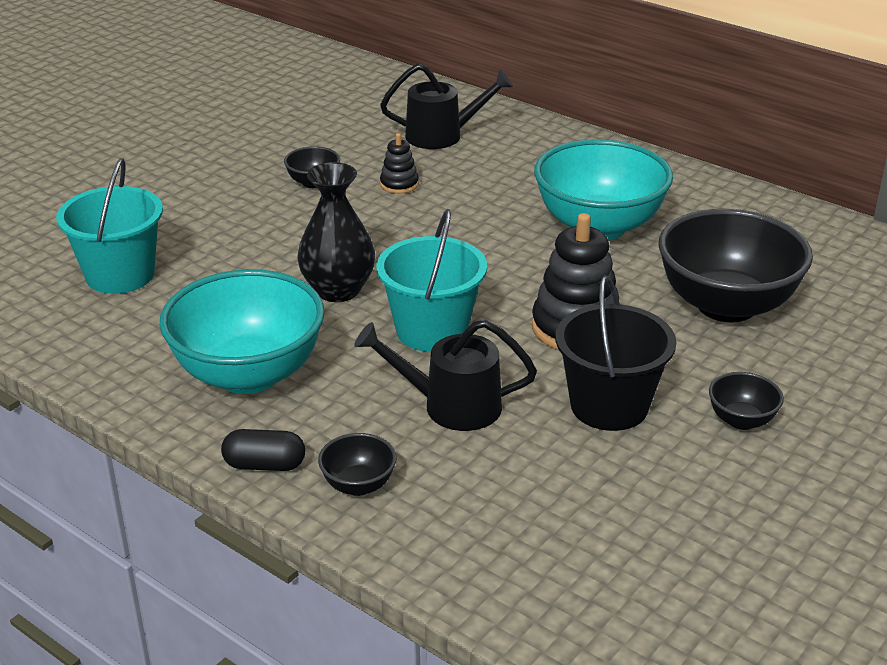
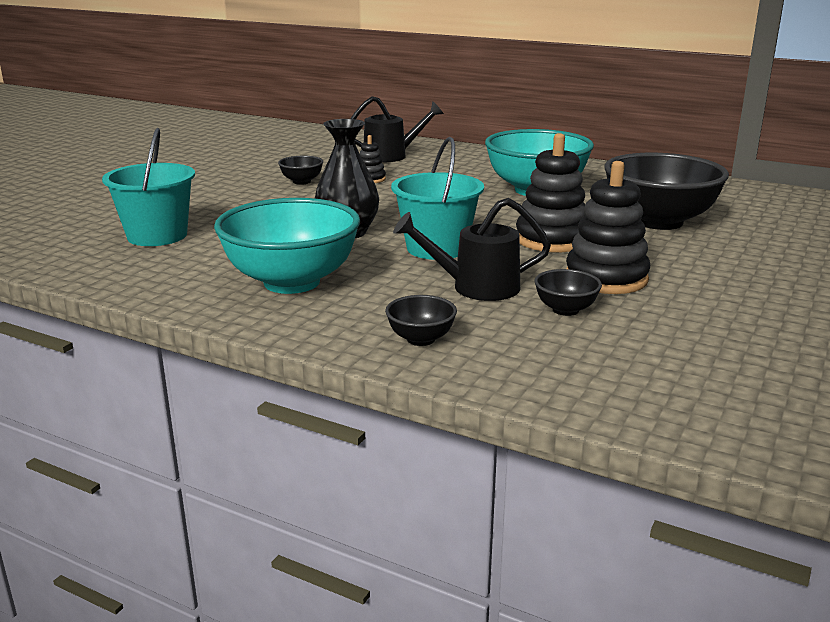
camera: 10 degrees left, 10 degrees down
(264, 465) = (329, 334): black capsule -> none
(609, 406) = (606, 278): black bucket -> black stacking toy
(741, 420) = (716, 278): black bowl -> black bowl (565, 310)

